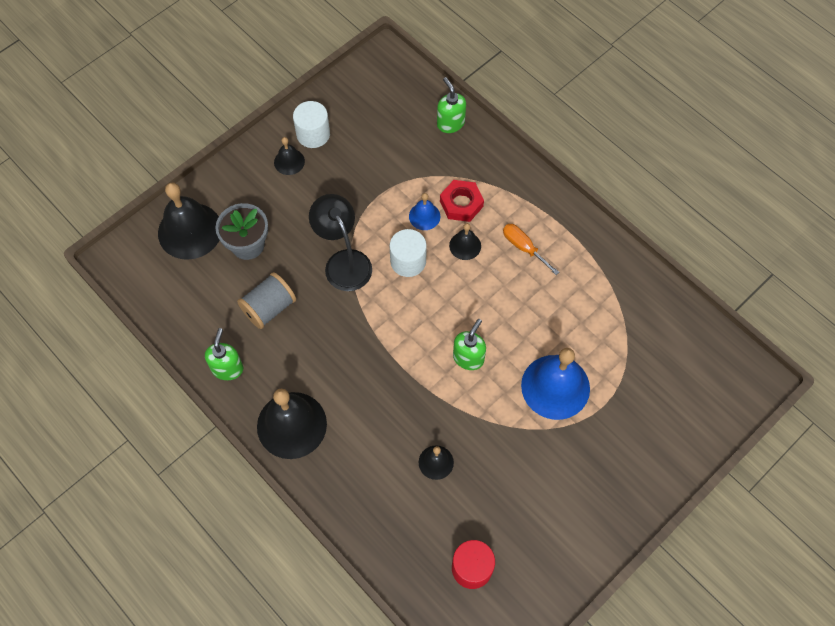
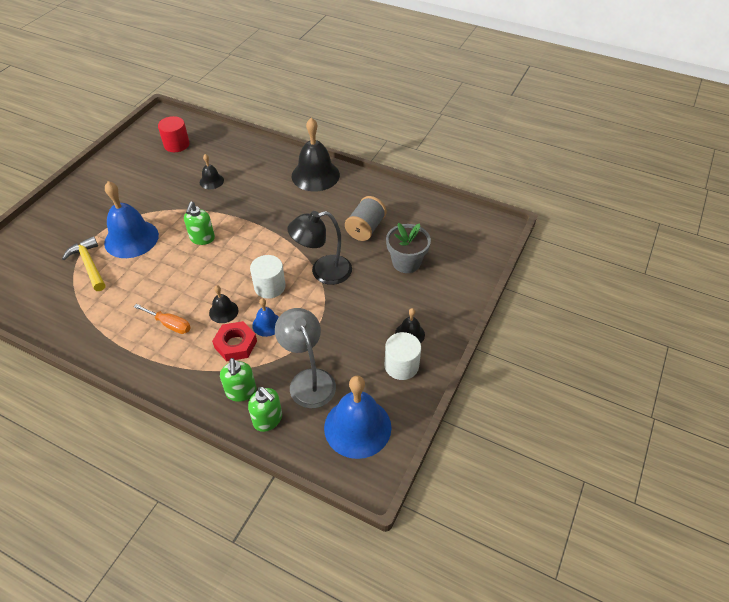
camera: 160 degrees right, 15 degrees down
(190, 231) = (458, 259): black bell -> none
(227, 368) = (374, 190): green soap dispenser -> green soap dispenser (241, 392)
(343, 262) = (323, 272): black lamp -> black lamp turned 120 degrees clockwise
(376, 94) = (357, 427): none -> blue bell
(403, 147) = (308, 380): none -> grey lamp
(608, 360) = (89, 265): none -> yellow hammer

